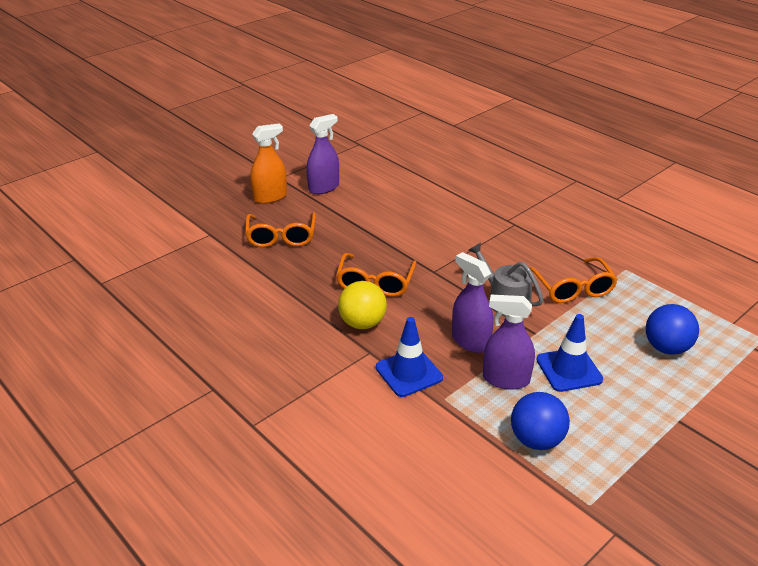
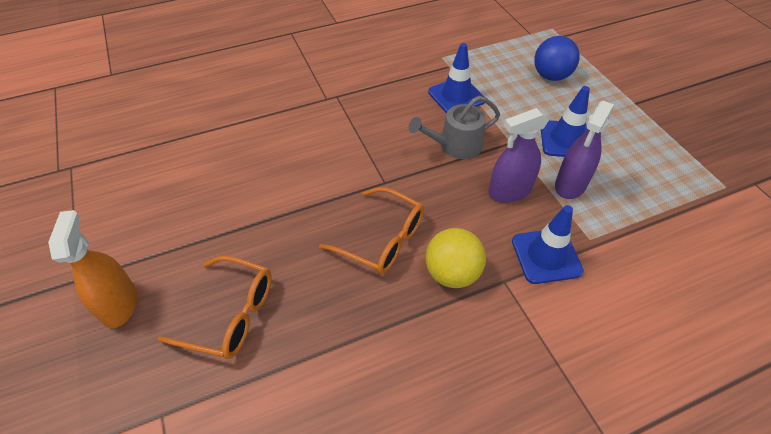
camera: 70 degrees left, 15 degrees up
(323, 188) = (145, 234): purple spray bottle -> none
(536, 440) = (651, 192): blue ball -> none
(573, 289) = (456, 96): orange glasses -> blue traffic cone

